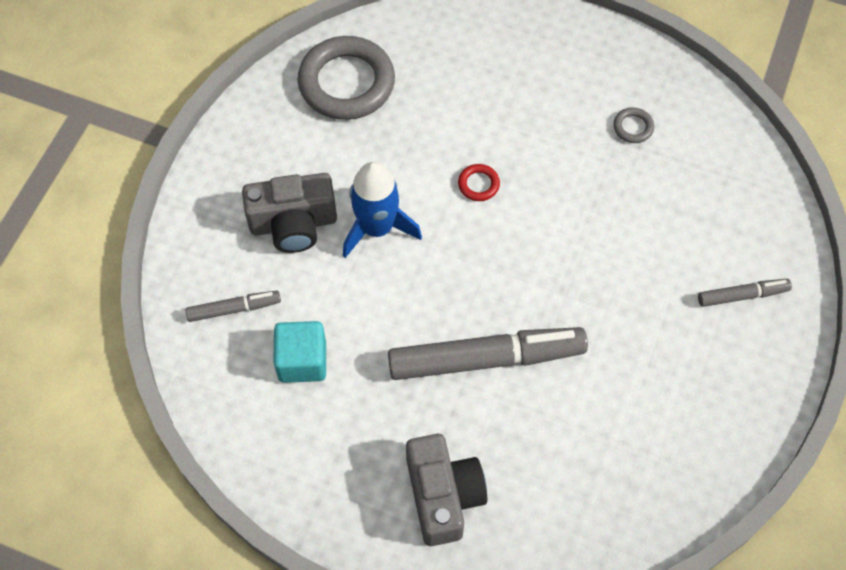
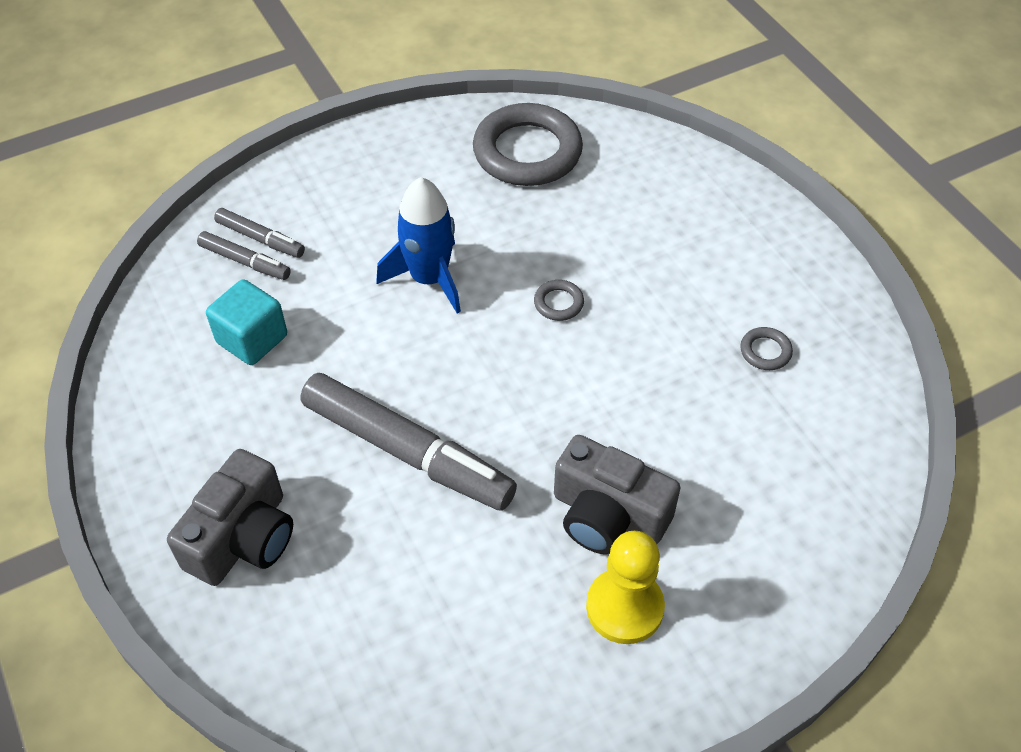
camera: 40 degrees right, 10 degrees down
(293, 224) = (363, 230): grey camera -> grey camera (607, 515)
(478, 184) = (558, 303): red ring -> grey ring
(703, 355) = (624, 607): none -> yellow pawn
(742, 295) = (726, 582): grey marker -> grey marker (260, 239)

